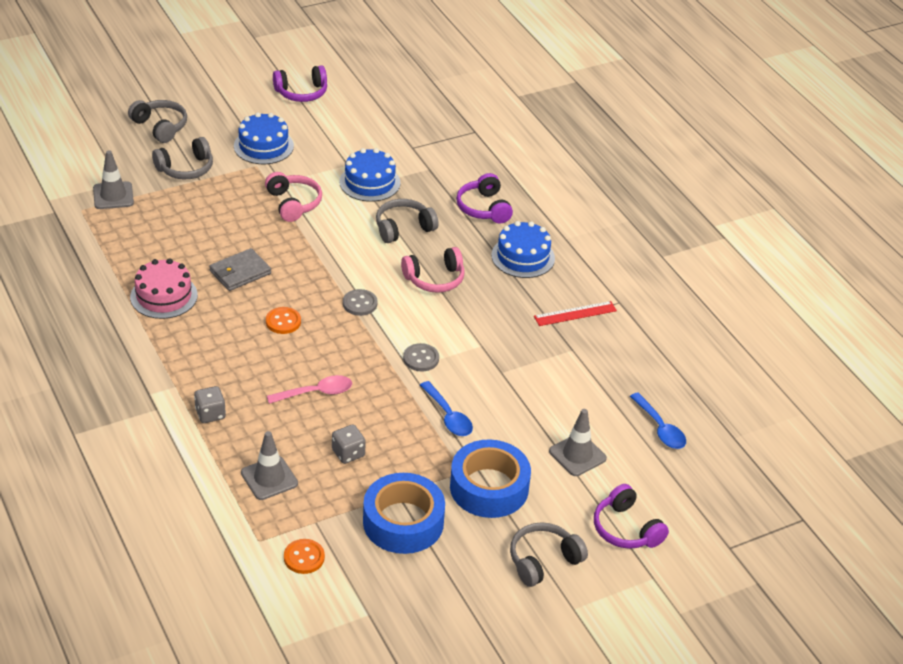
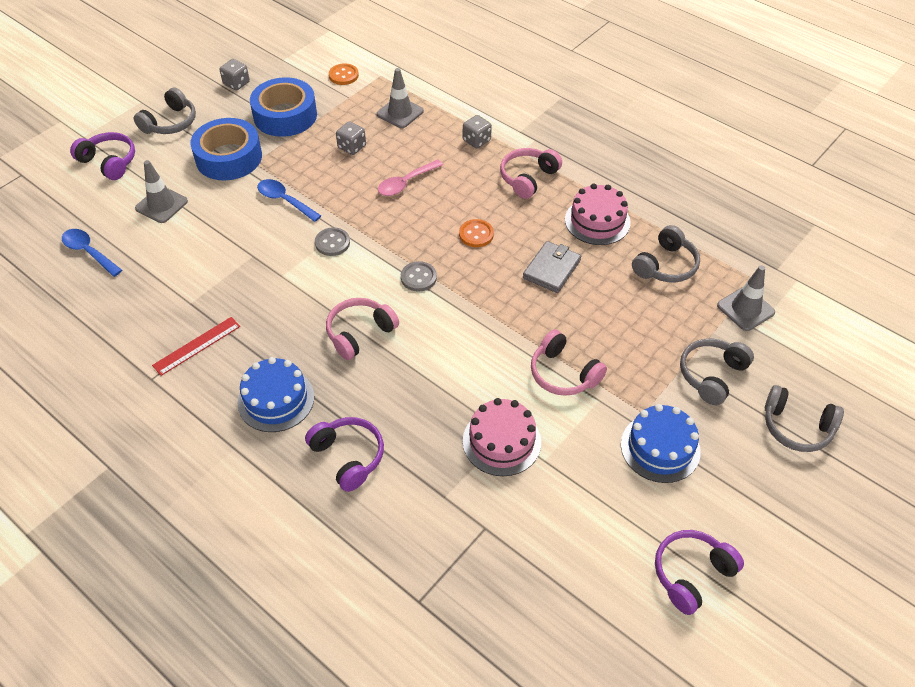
camera: 160 degrees right, 10 degrees up
(191, 356) = (528, 178): none -> pink headphones
(369, 182) = (501, 441): blue cake -> pink cake
(403, 228) = (426, 387): grey headphones -> grey headphones (665, 265)
(443, 594) = (236, 83): none -> grey dice

